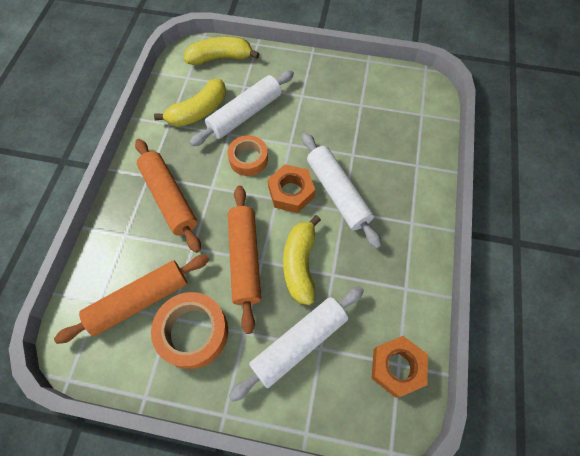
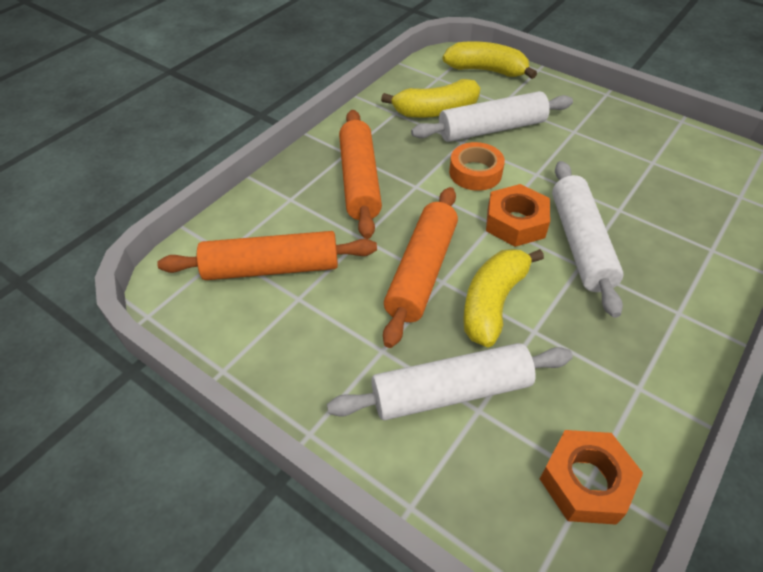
camera: 25 degrees right, 15 degrees down
(193, 332) = (317, 324): orange tape -> none

